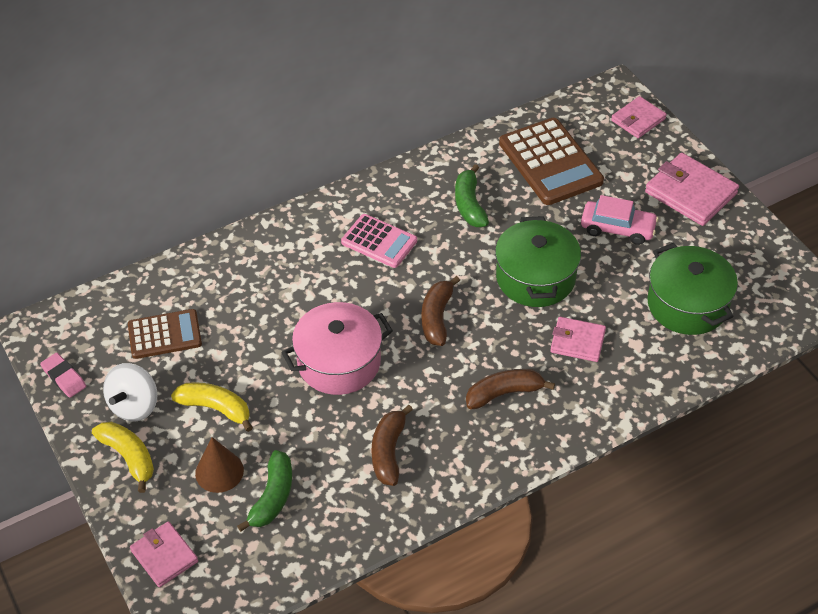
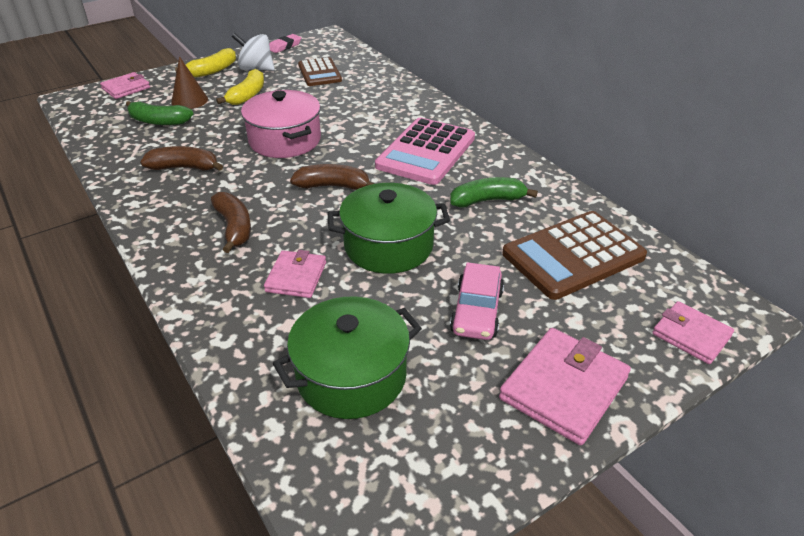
camera: 85 degrees right, 10 degrees down
(379, 241) = (426, 152): pink calculator -> pink calculator, size x1.60

